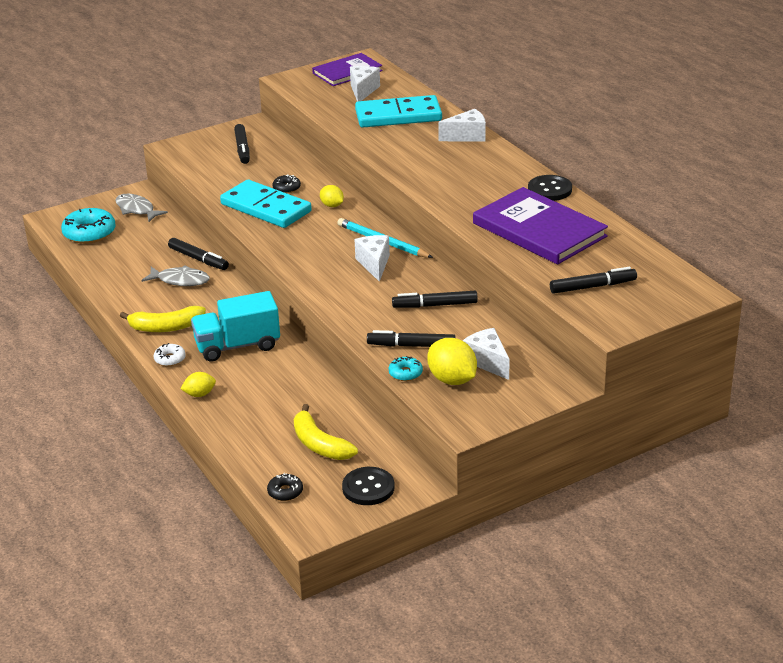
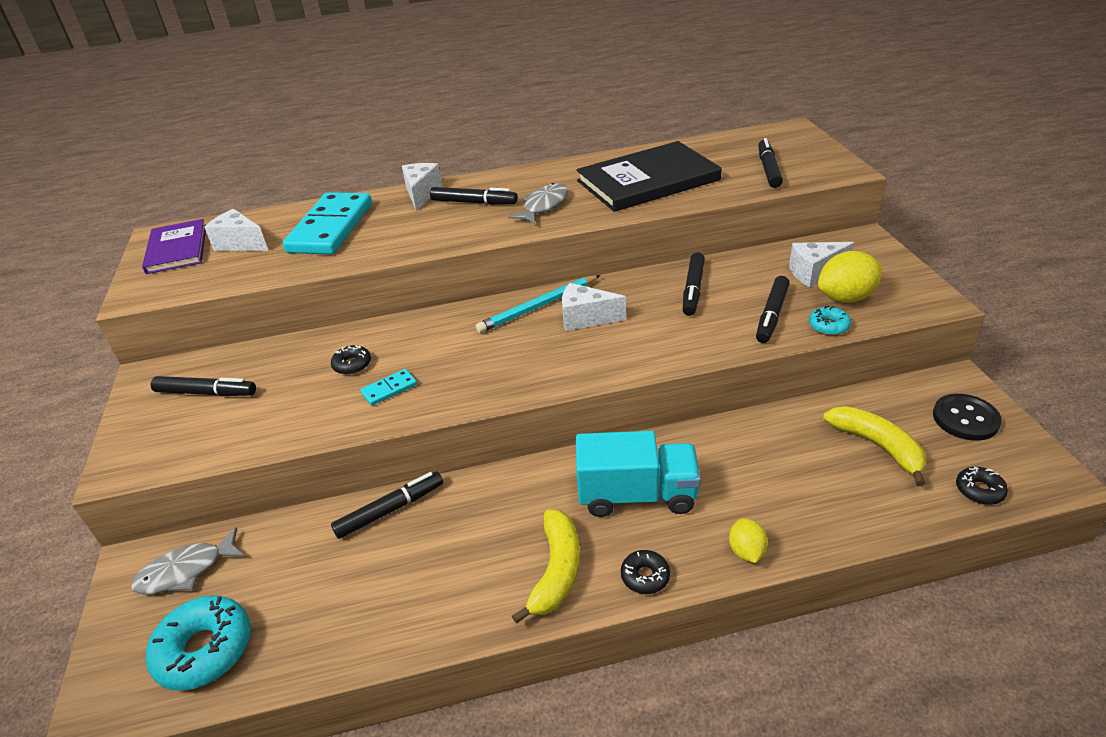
camera: 70 degrees left, 5 degrees up
(170, 359) = (645, 576): white donut -> black donut
(180, 280) = (435, 538): grey fish -> grey fish (543, 206)
(237, 346) = (637, 495): turquoise truck -> turquoise truck turned 90 degrees counterclockwise
(265, 208) = (389, 389): turquoise domino -> turquoise domino, size x0.41
(319, 444) = (877, 446): yellow banana -> yellow banana turned 105 degrees counterclockwise
(332, 205) = (427, 333): yellow lemon -> none
(462, 161) = (474, 202): none -> black marker
(539, 230) = (648, 181): purple book -> black book
(549, 190) = (571, 167): black button -> none

